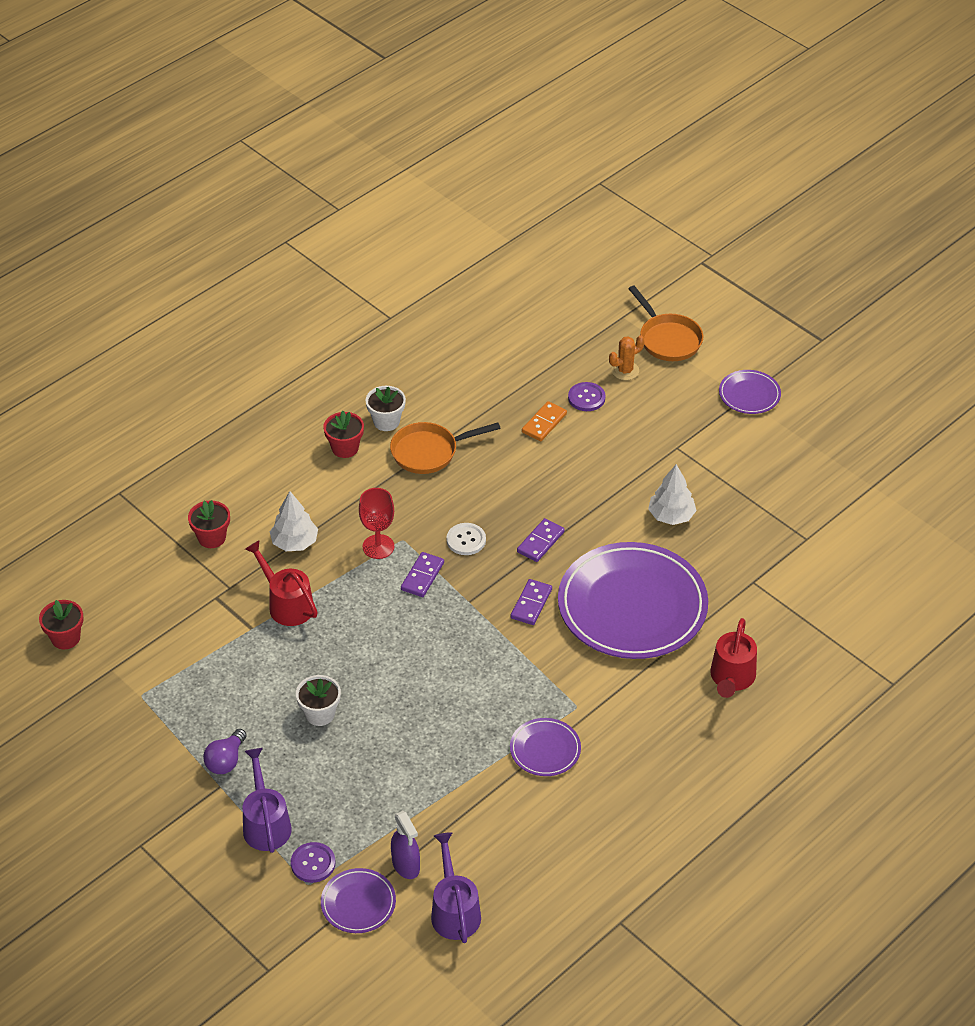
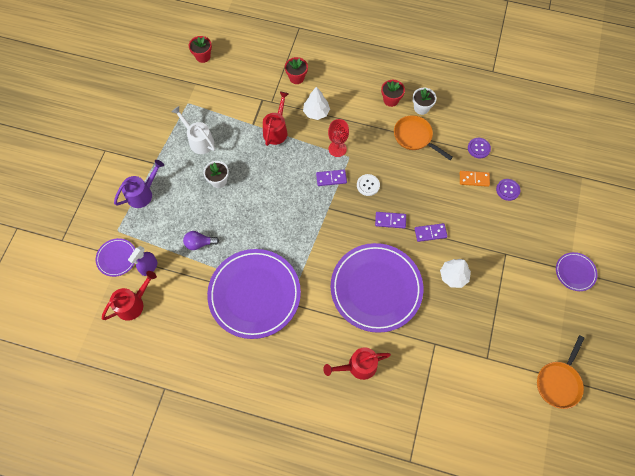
camera: 60 degrees right, 20 degrees up
(225, 709) = (198, 140): none -> white watering can
(226, 761) = (169, 157): purple light bulb -> purple light bulb (199, 243)
(313, 863) = (130, 226): purple button -> purple button (478, 148)
(454, 910) = (133, 303): purple watering can -> red watering can
(531, 604) = (346, 238): purple domino -> purple domino (430, 233)
(545, 749) = (254, 294): purple plate -> purple plate, size x2.22
(625, 371) = (542, 199): orange cactus -> none
(668, 339) = (583, 208): orange pan -> orange pan (558, 382)

